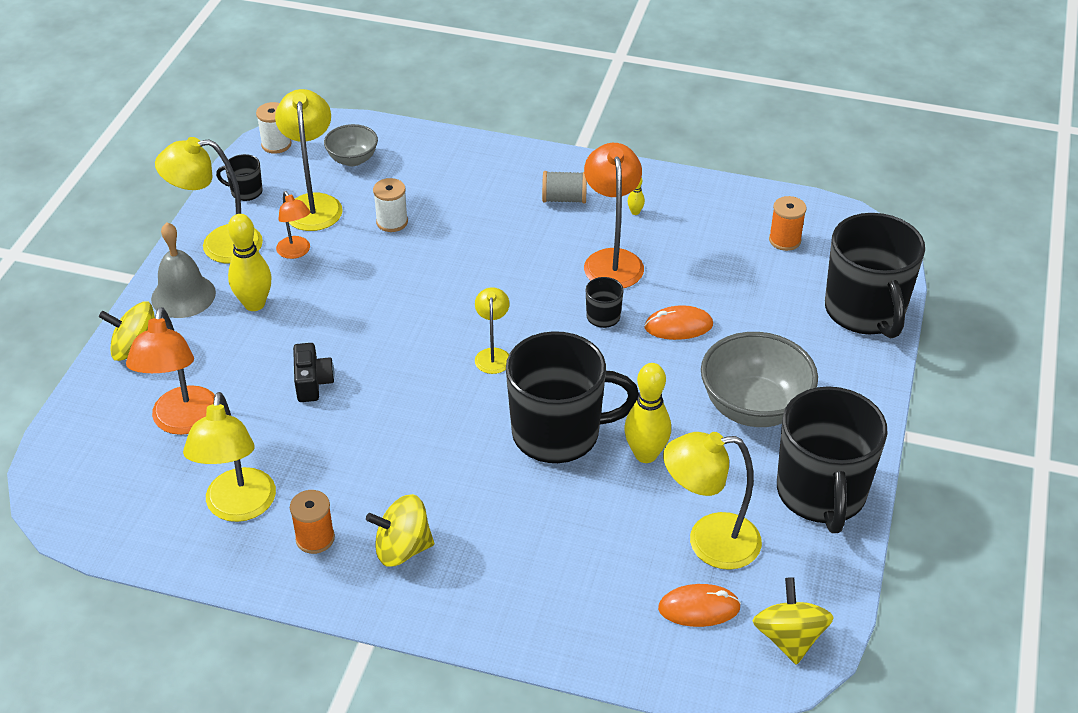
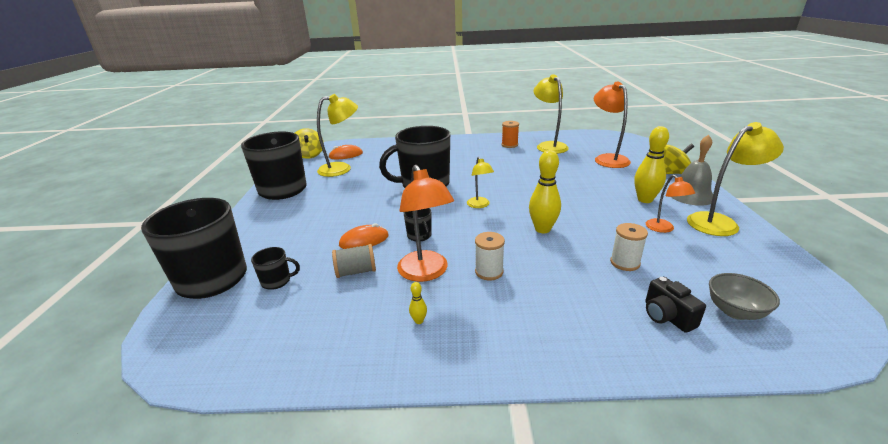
camera: 165 degrees right, 15 degrees down
(246, 192) = (769, 259): black mug -> black mug (277, 281)
(276, 144) = (828, 309): white spool -> white spool (489, 272)
(296, 252) = (663, 229): orange lamp -> orange lamp turned 150 degrees counterclockwise
(313, 204) = (703, 262): yellow lamp -> none
(313, 383) = (566, 179): black camera -> black camera (667, 316)
(402, 548) = (472, 148): yellow spinning top -> none
(564, 199) = (495, 318): grey spool -> grey spool (356, 271)
(645, 454) = (376, 186): yellow bowling pin -> yellow bowling pin (542, 229)
(754, 408) = (314, 212): grey bowl -> none
(784, 240) = (264, 325): orange spool -> none

